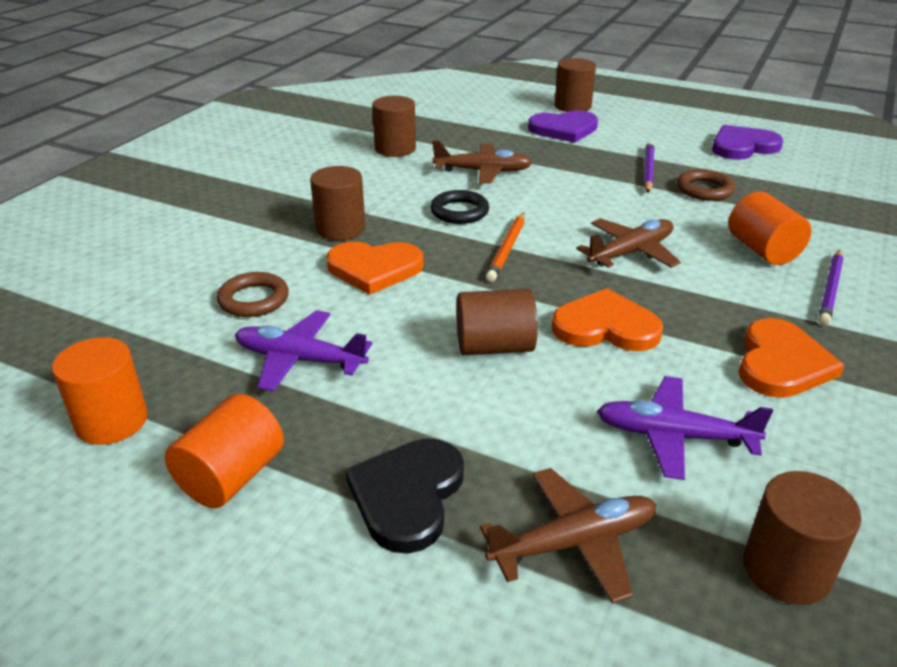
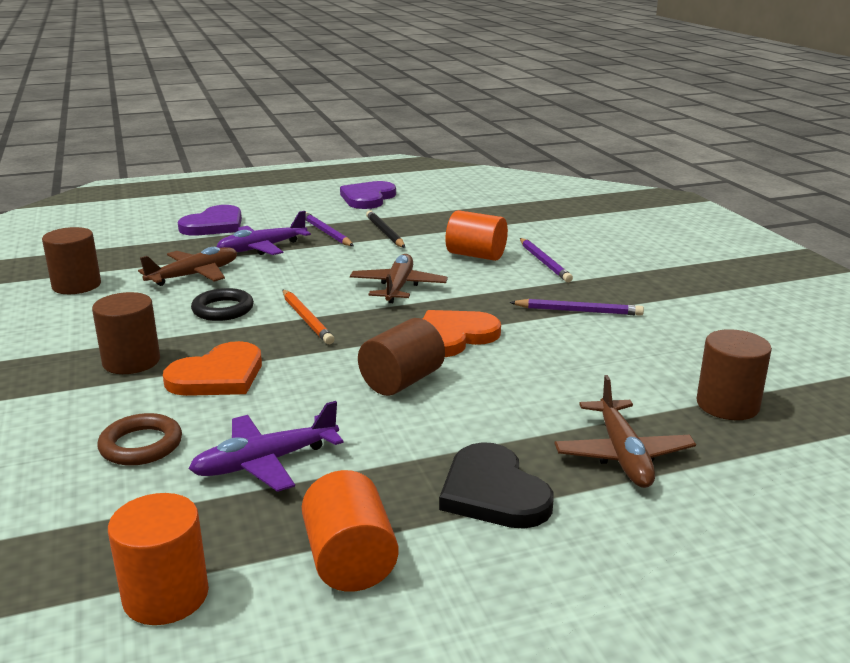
camera: 45 degrees left, 10 degrees down
(572, 106) = (194, 207): brown cylinder -> none
(574, 542) = (622, 455): brown plane -> brown plane turned 150 degrees clockwise
(673, 436) = (584, 374): purple plane -> purple plane (262, 248)
(704, 190) = (385, 232): brown ring -> black pencil
(781, 363) = (578, 311): orange heart -> purple pencil

